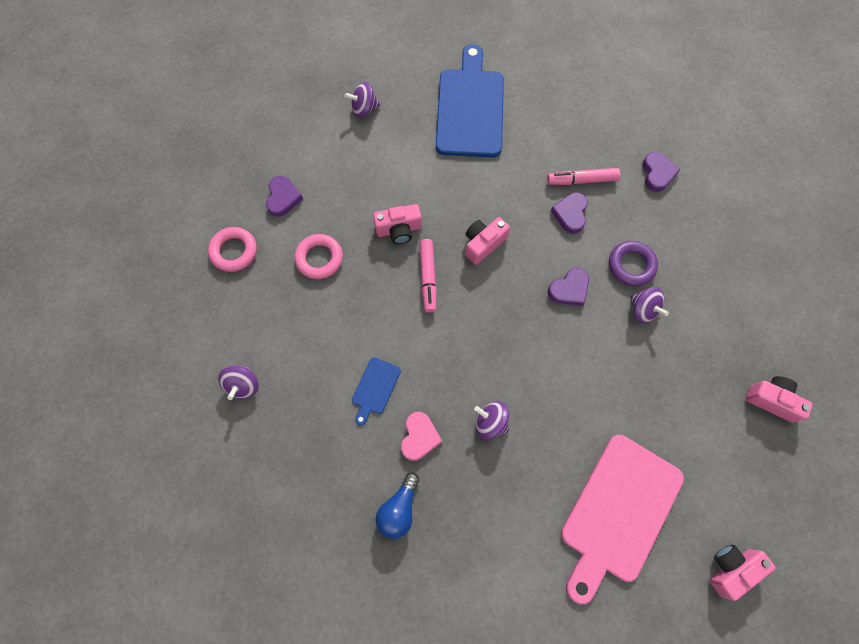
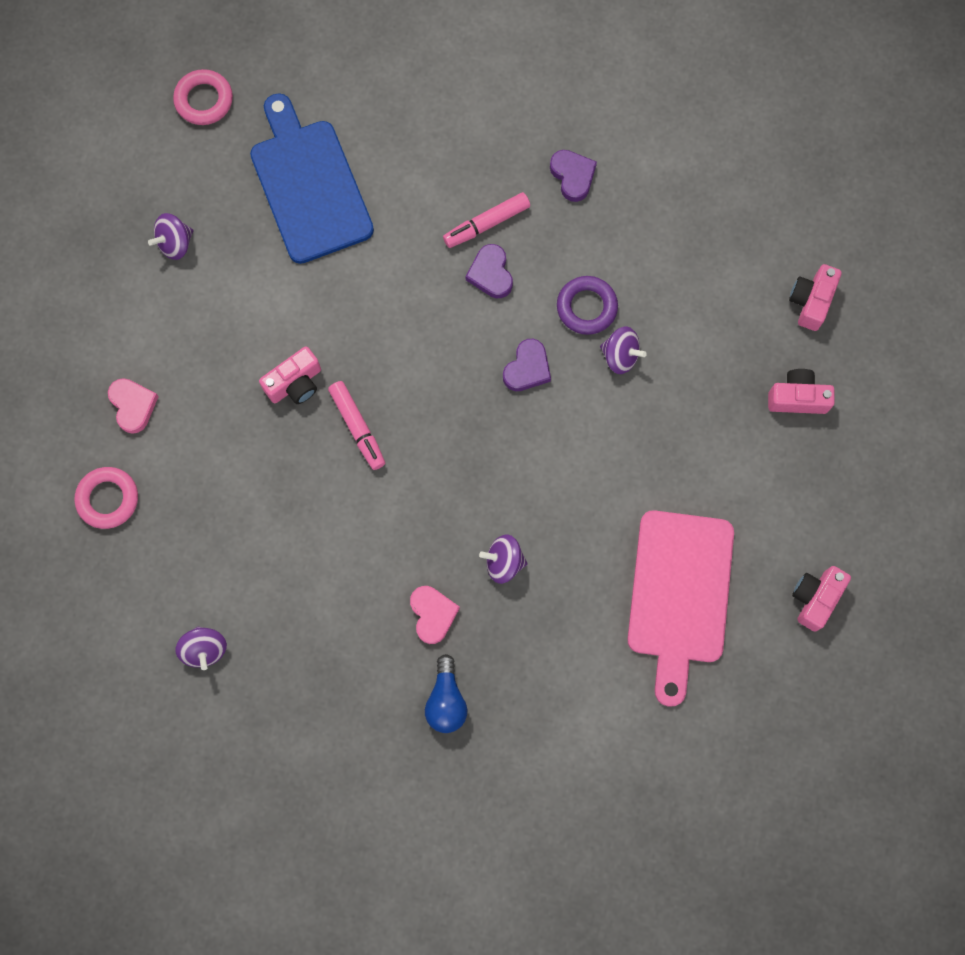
camera: 25 degrees left, 5 degrees up
(283, 198) = (133, 405): purple heart -> pink heart
(319, 258) = (217, 461): pink ring -> pink ring (204, 100)
(375, 388) = (357, 583): blue cutting board -> none
(483, 244) = (404, 357): pink camera -> pink camera (811, 301)

